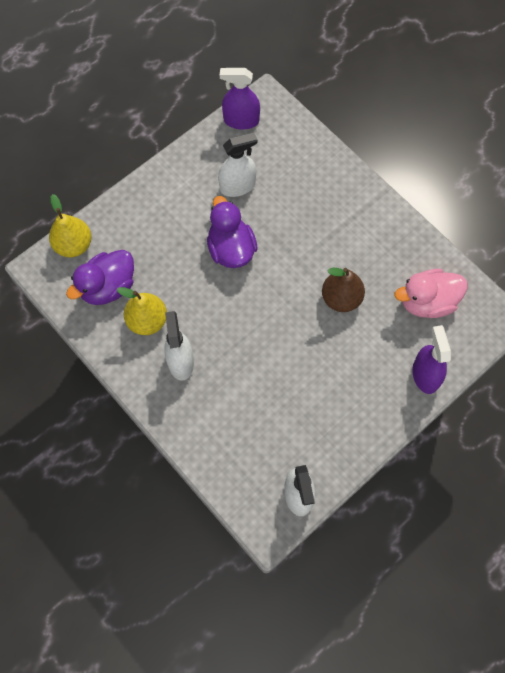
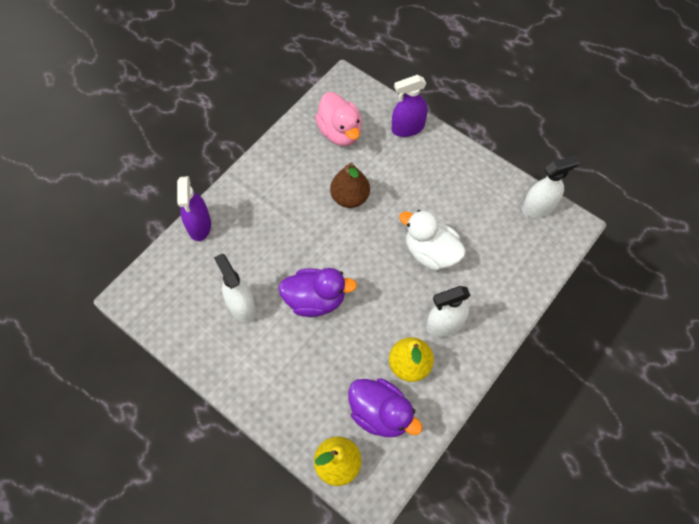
camera: 100 degrees left, 5 degrees down
(231, 249) = (315, 300): purple duck -> purple duck turned 150 degrees counterclockwise
(241, 120) = (159, 316): purple spray bottle -> purple spray bottle (199, 225)
(262, 366) = (430, 252): none -> white duck

